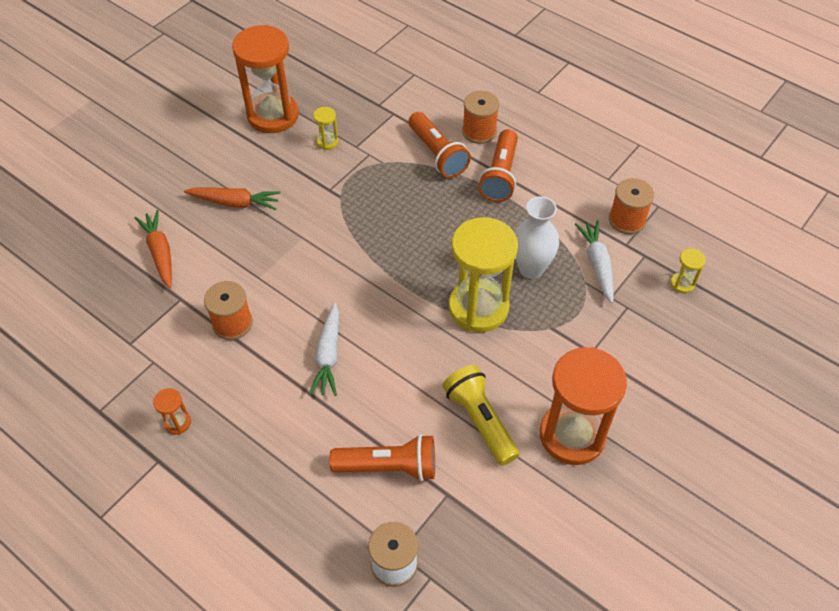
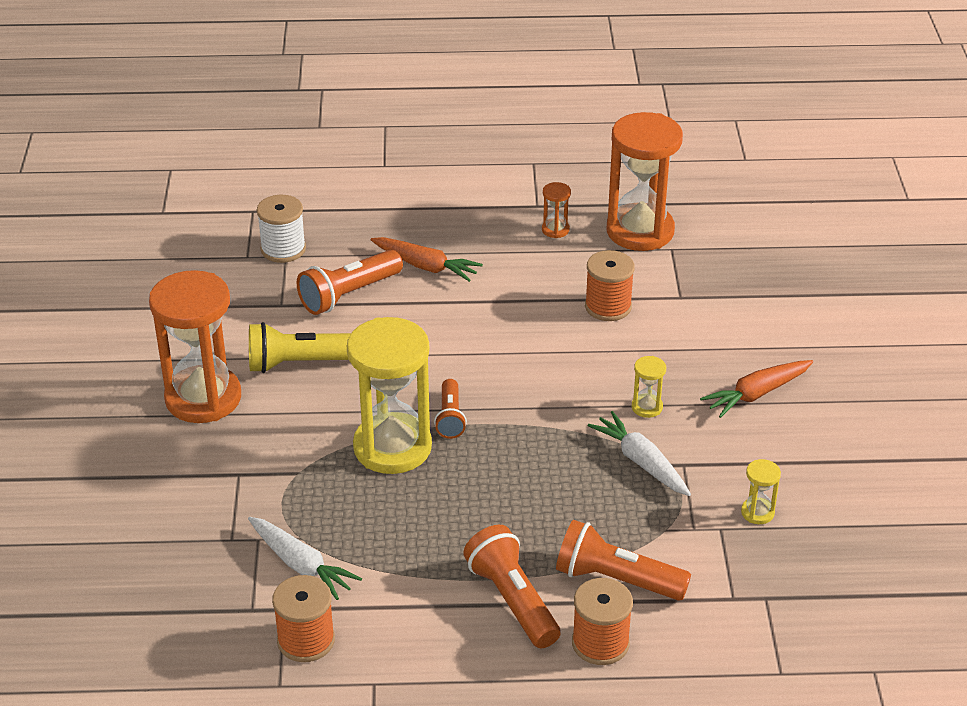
camera: 140 degrees right, 15 degrees down
(160, 253) = (754, 316): orange carrot -> orange carrot (426, 266)
(273, 115) = (861, 503): orange hourglass -> orange hourglass (640, 231)
(328, 355) = (492, 332): white carrot -> white carrot (641, 462)
(423, 305) = (450, 418): none -> orange flashlight
(480, 420) = (300, 363): yellow flashlight -> yellow flashlight turned 150 degrees clockwise
(531, 268) = (373, 516): white vase -> none
(682, 283) = (183, 602): yellow hourglass -> yellow hourglass (647, 407)

